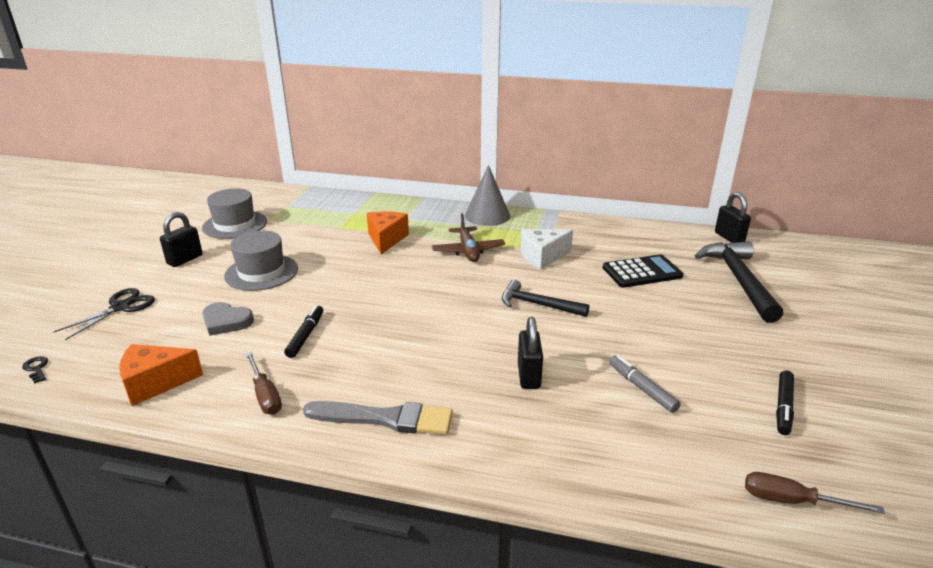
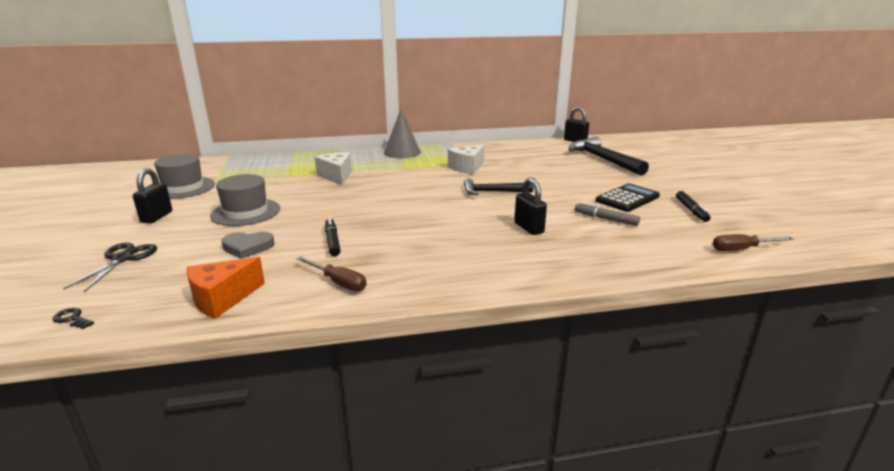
camera: 25 degrees left, 5 degrees down
(385, 418) = (453, 273): grey brush -> none
(386, 239) = (336, 176): orange cheese -> white cheese
(468, 251) = (410, 173): brown plane -> none
(642, 272) = (542, 165): black calculator -> black calculator (627, 199)

